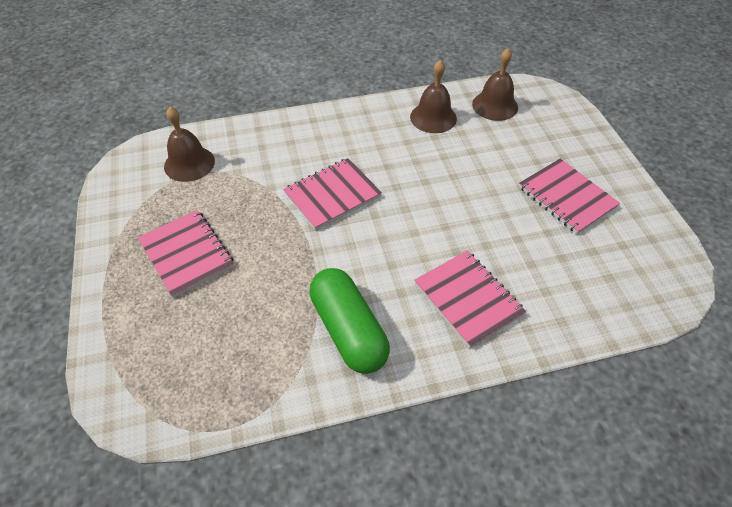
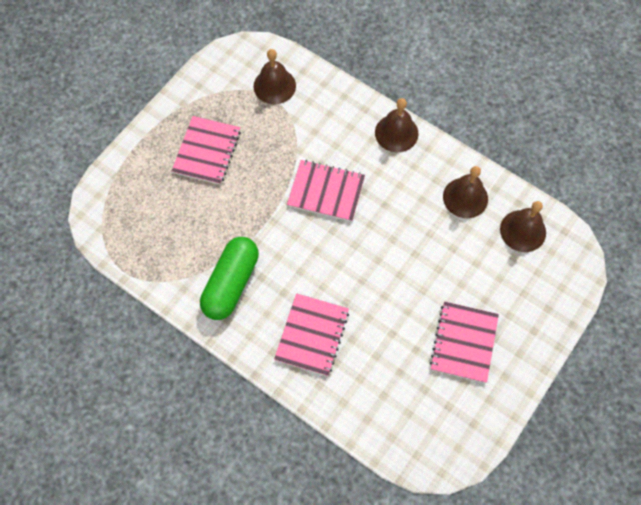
camera: 50 degrees right, 15 degrees up
(331, 119) = (396, 133): none -> brown bell

